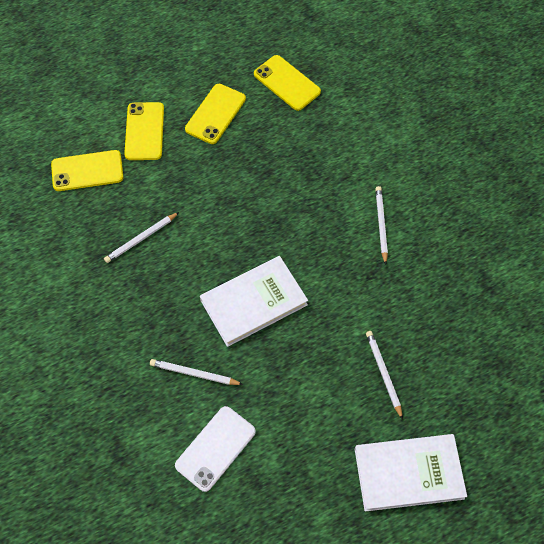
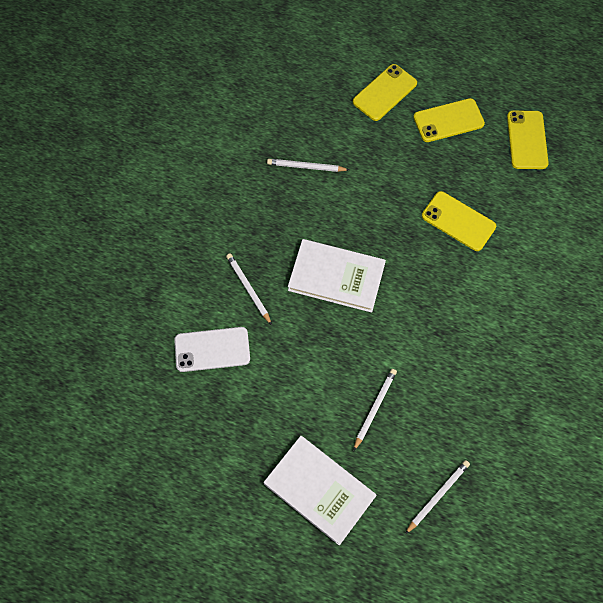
camera: 45 degrees right, 5 degrees up
(87, 171) = (318, 89): yellow phone -> yellow phone (458, 221)
(381, 225) = (486, 304): white pencil -> white pencil (437, 496)

